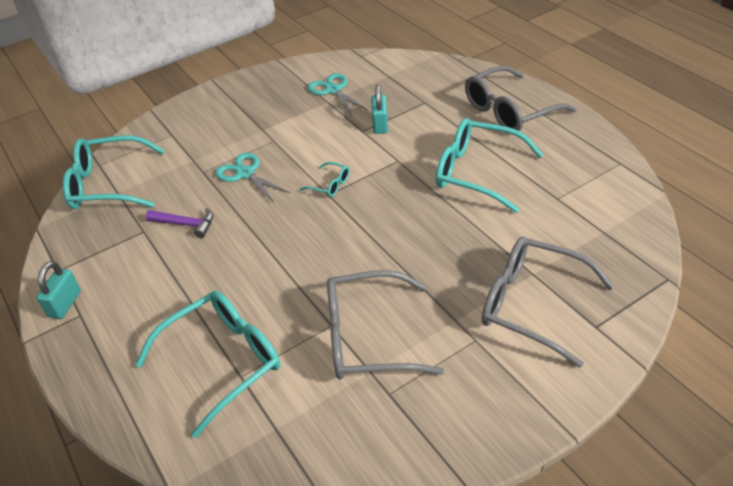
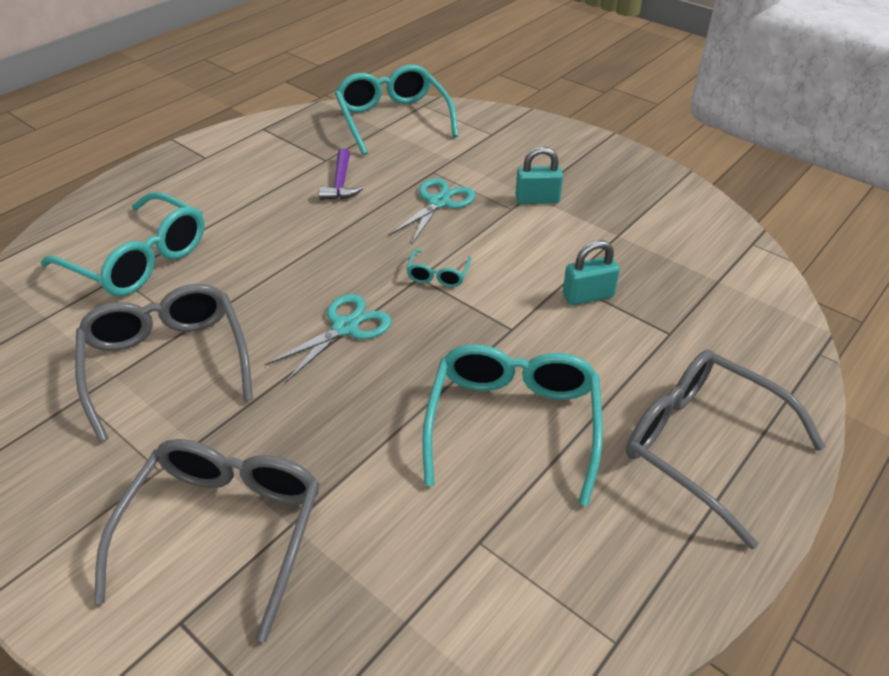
camera: 70 degrees right, 0 degrees up
(65, 304) = (218, 145): turquoise padlock -> turquoise padlock (537, 199)
(333, 90) = (647, 235): turquoise scissors -> turquoise scissors (345, 327)

